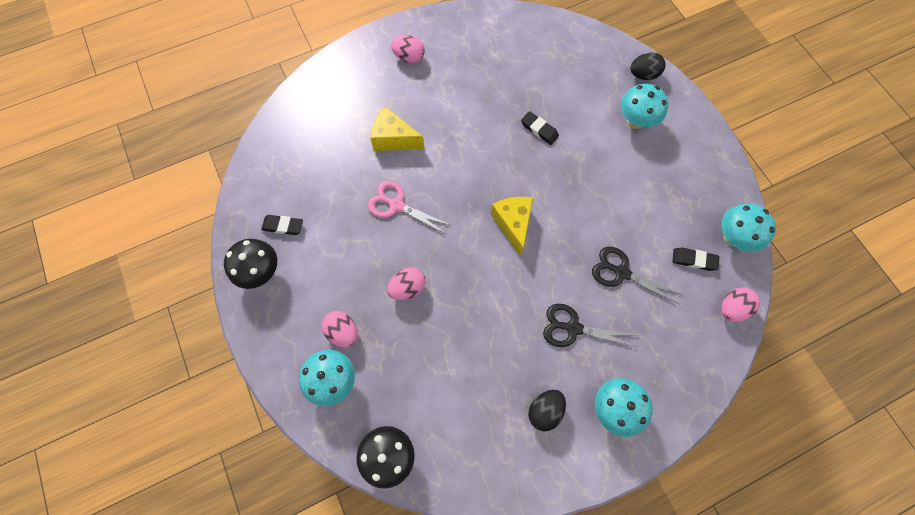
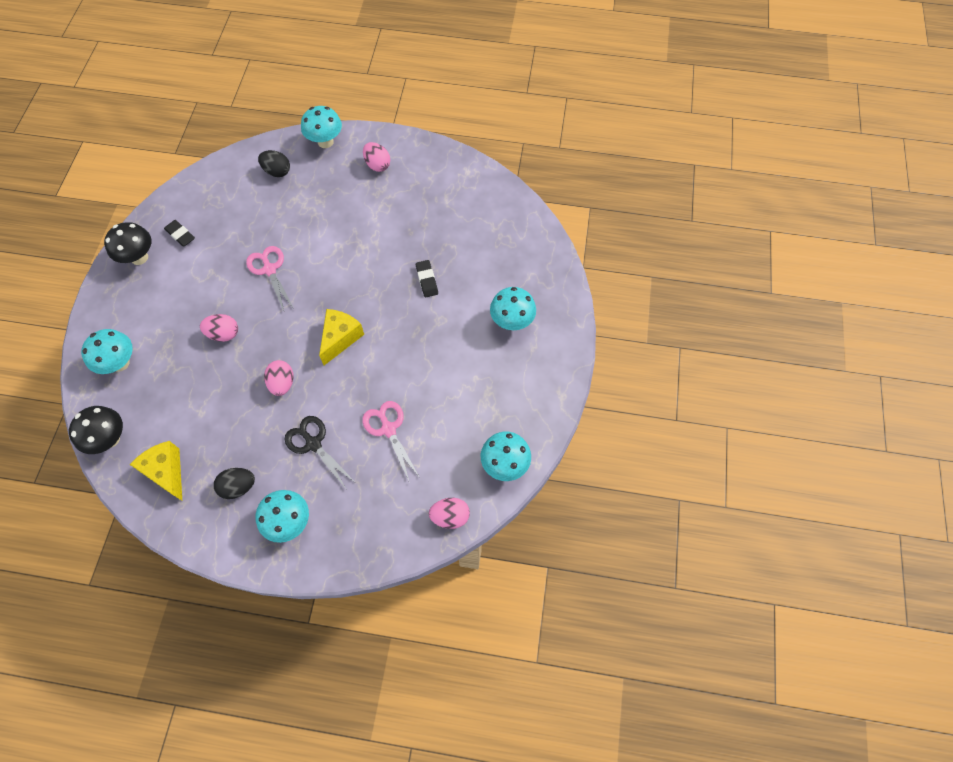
camera: 35 degrees right, 5 degrees down
(343, 332) = (154, 335): pink egg -> pink egg (282, 383)
(344, 64) = (325, 142): none -> turquoise mushroom
(394, 139) = (311, 220): yellow cheese -> yellow cheese (166, 472)
(621, 272) = (388, 429): black scissors -> pink scissors
(643, 75) = (554, 289): black egg -> black egg (277, 171)
(694, 260) = (455, 459): black eraser -> none

